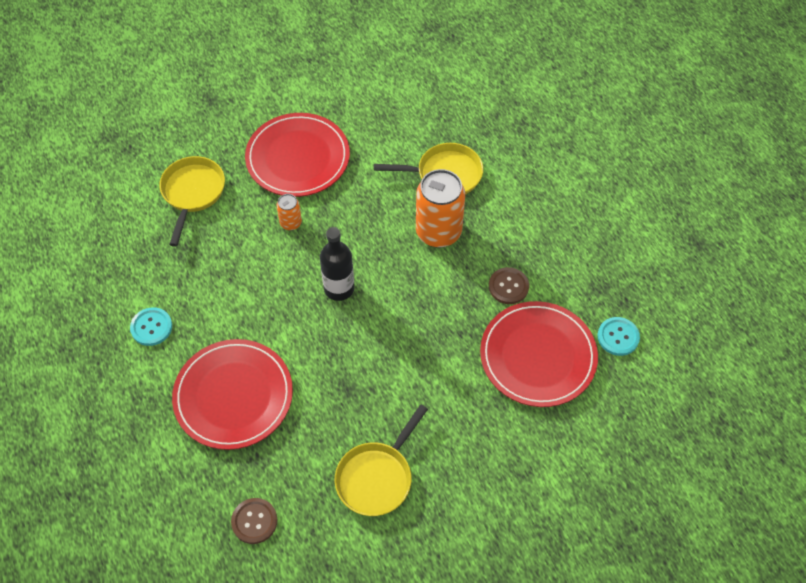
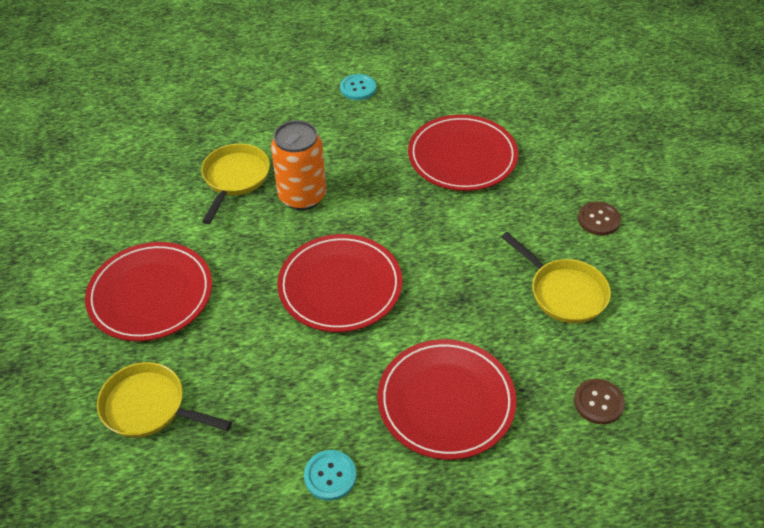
camera: 75 degrees left, 10 degrees down
(291, 223) = (238, 315): orange can -> none
(339, 288) = (340, 286): black bottle -> red plate
(508, 286) = (383, 160): brown button -> brown button (598, 220)
(618, 337) = (457, 105): turquoise button -> turquoise button (358, 88)

